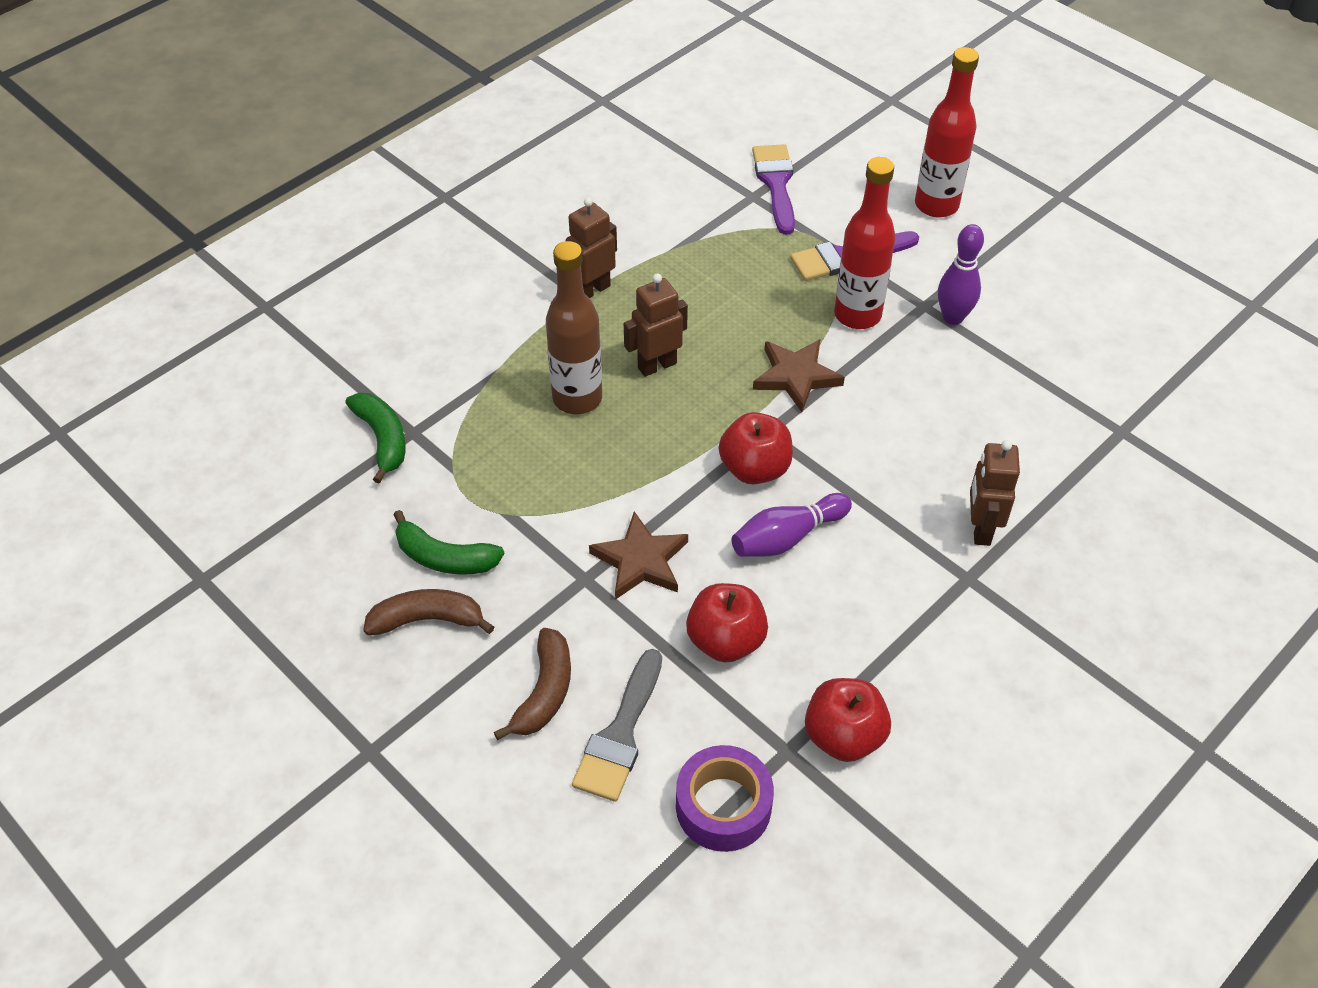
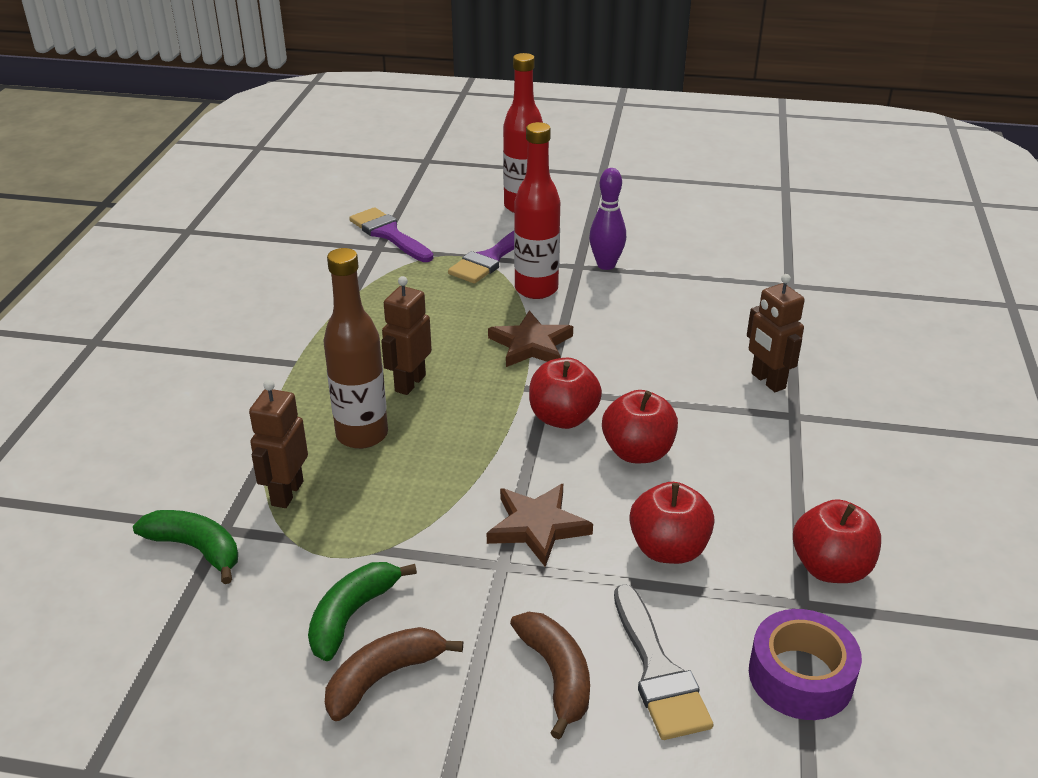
camera: 35 degrees left, 15 degrees down
(445, 557) = (352, 615): green banana -> green banana turned 135 degrees clockwise
(592, 290) = (300, 355): brown robot -> brown robot (287, 493)
(787, 537) = (637, 452): purple bowling pin -> red apple

